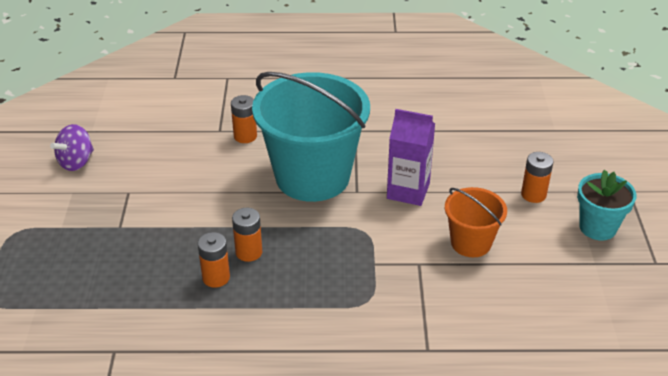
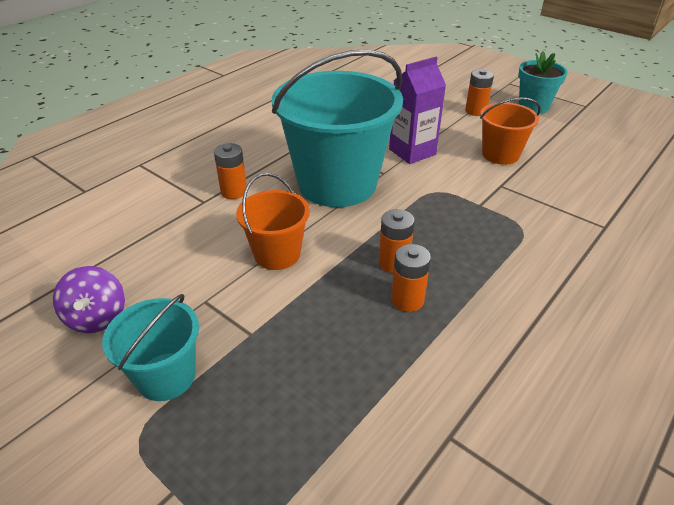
camera: 50 degrees left, 0 degrees up
(59, 215) = (166, 376): none -> turquoise bucket
(200, 195) = (277, 254): none -> orange bucket

